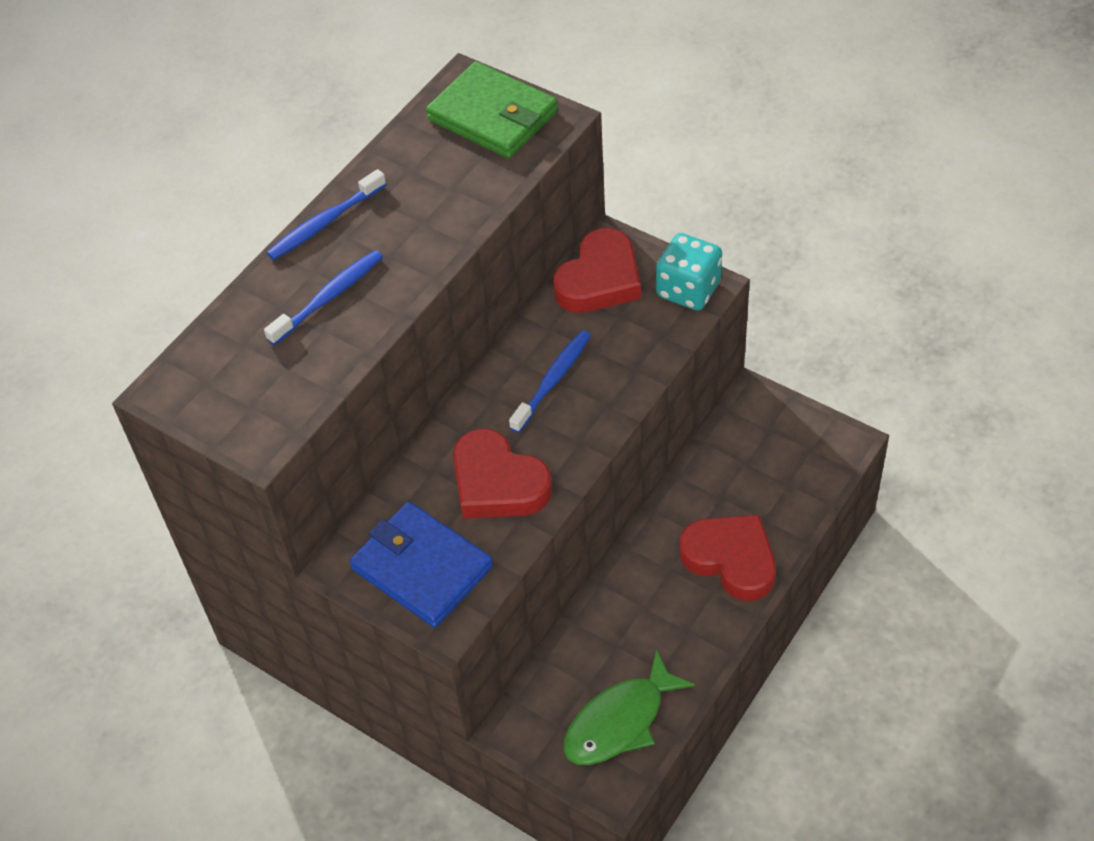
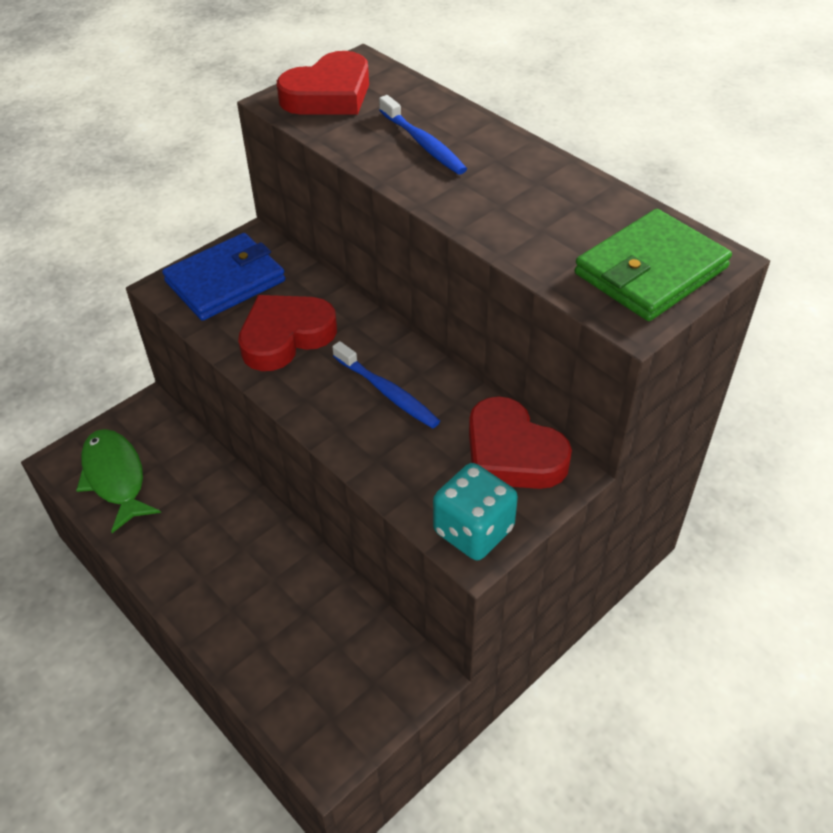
camera: 100 degrees right, 5 degrees down
(325, 223) = (519, 148): blue toothbrush -> none
(731, 559) = (229, 600): red heart -> red heart (328, 94)

